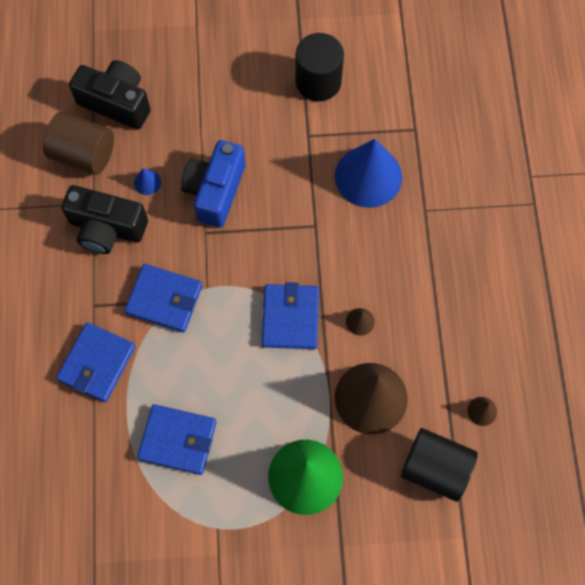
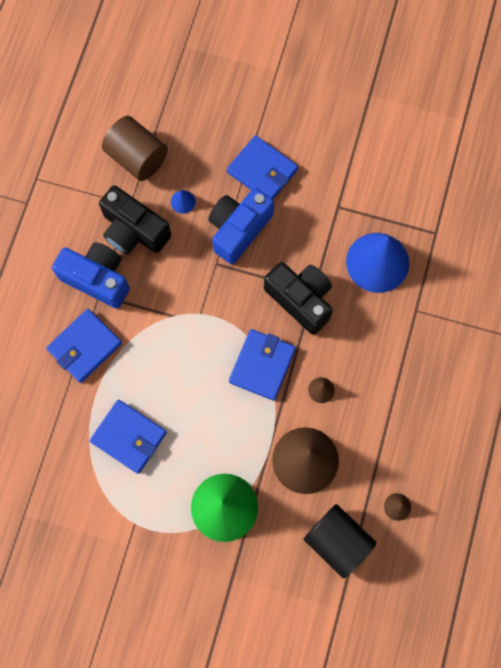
camera: 20 degrees right, 5 degrees up
(85, 289) = (97, 279): none -> blue camera
(116, 102) = (182, 120): black camera -> black camera (300, 299)
(164, 299) = (161, 311): blue wallet -> blue wallet (262, 171)
(318, 81) = (365, 160): black cylinder -> none

